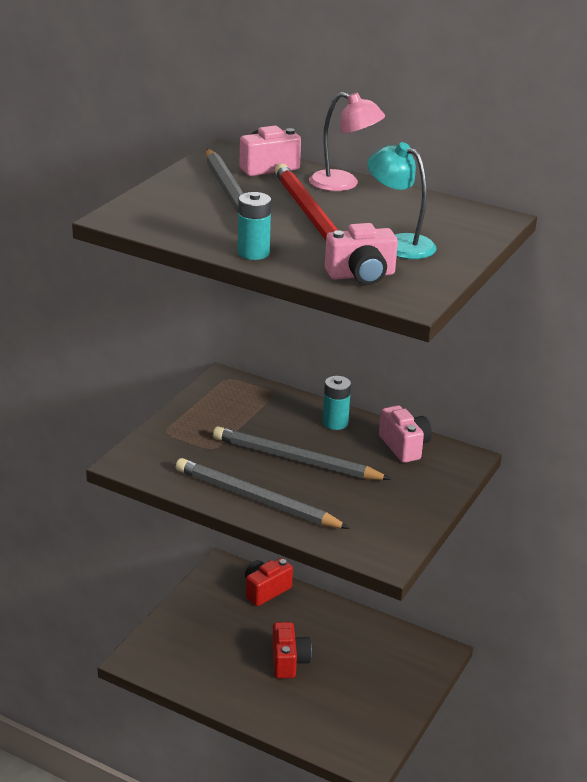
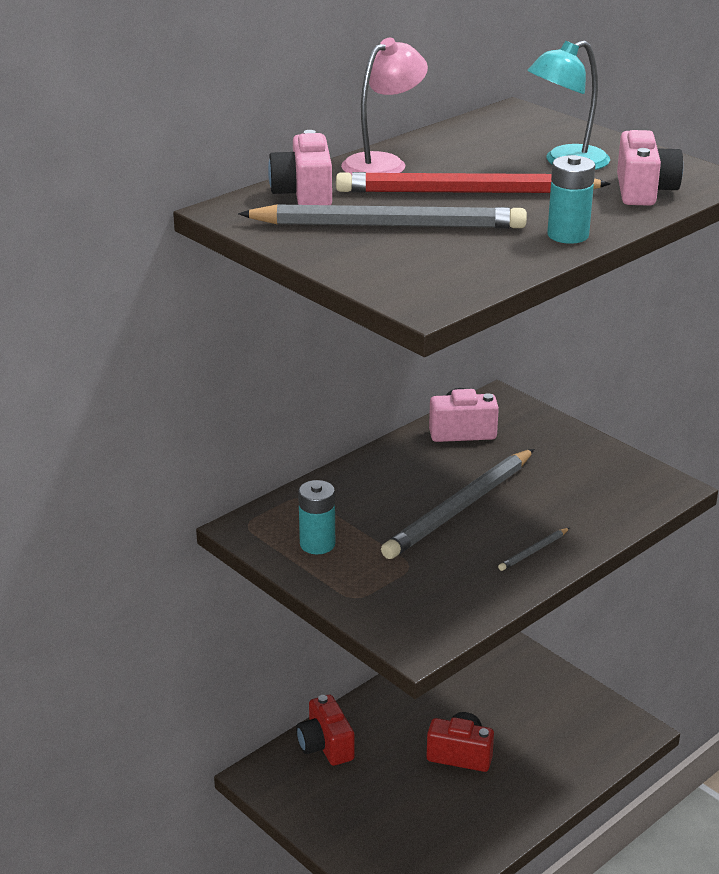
camera: 70 degrees left, 0 degrees up
(257, 499) = (533, 551): grey pencil -> grey pencil, size x0.41
(335, 423) = (392, 465): turquoise battery -> turquoise battery (317, 544)

